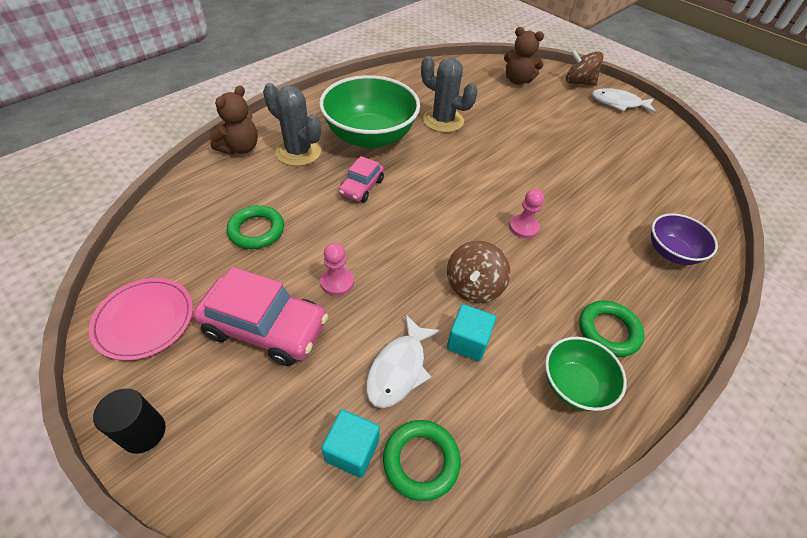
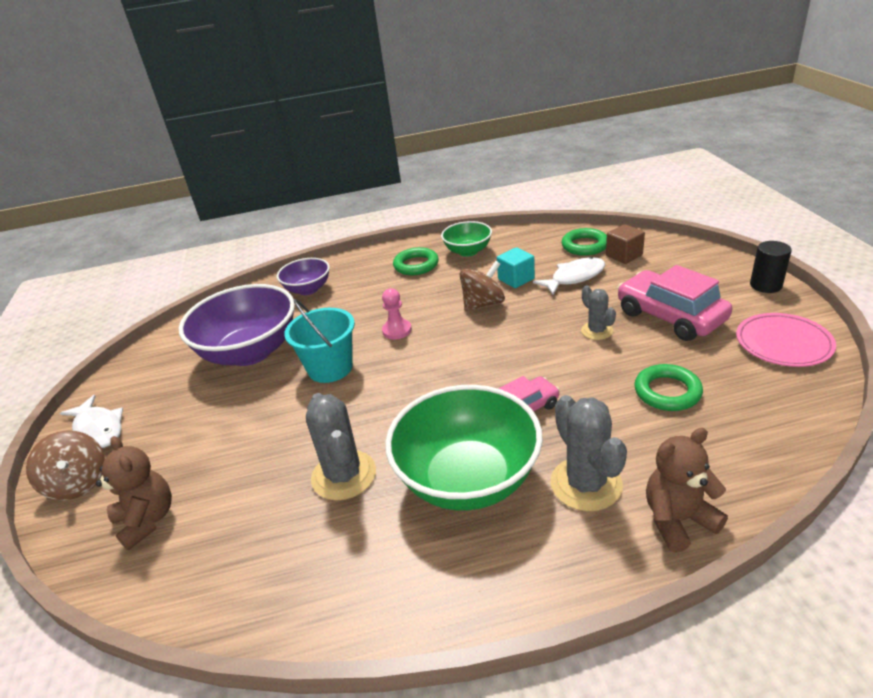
camera: 140 degrees left, 15 degrees down
(337, 282) = (597, 331): pink pawn -> grey cactus
(352, 450) = (624, 255): turquoise cube -> brown cube
(534, 178) = (330, 368): none -> turquoise bucket
(614, 173) = (250, 352): none -> purple bowl

